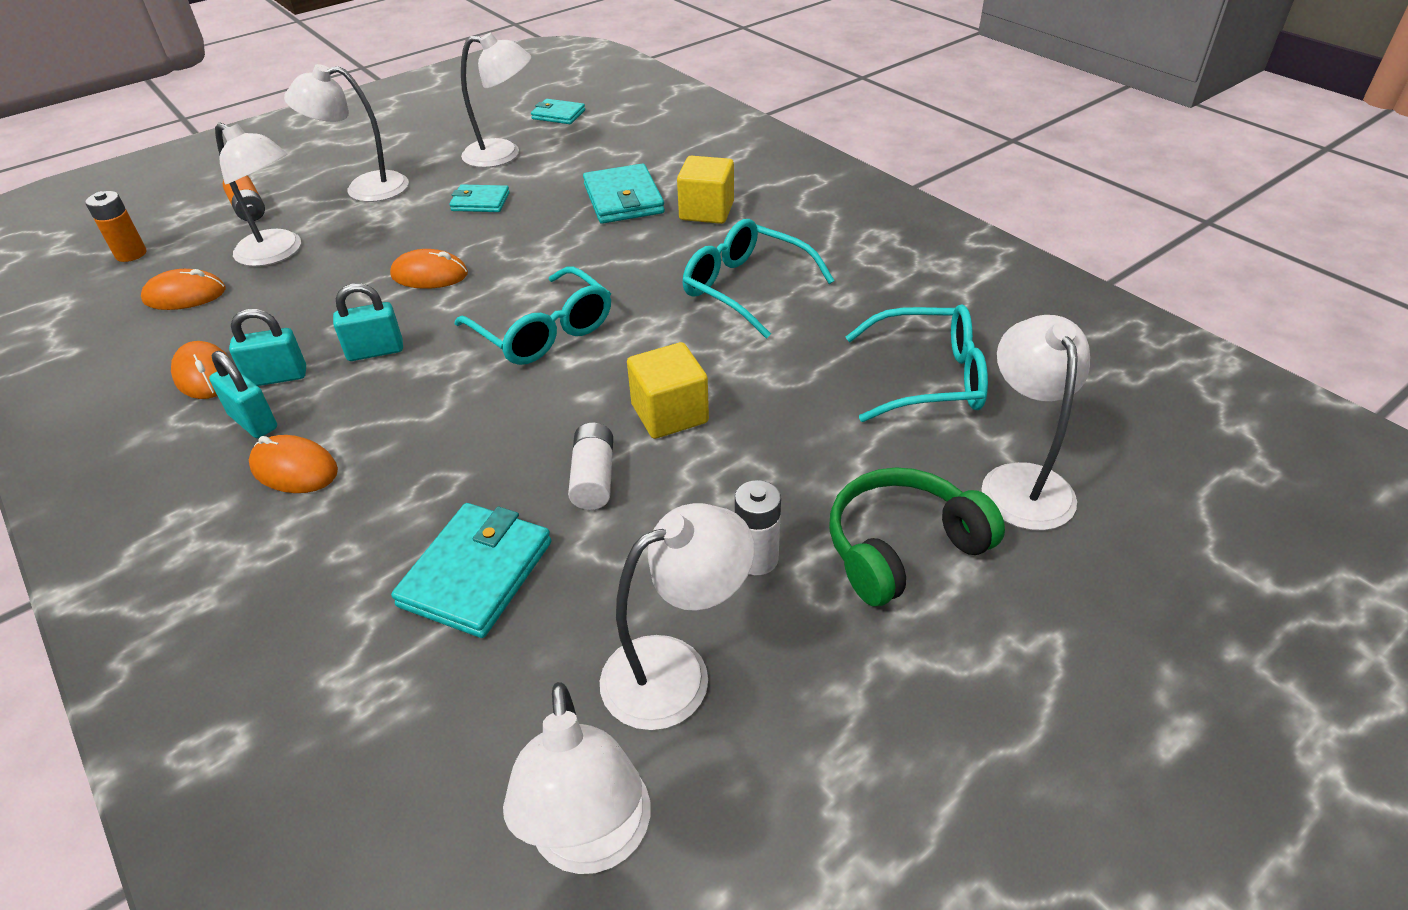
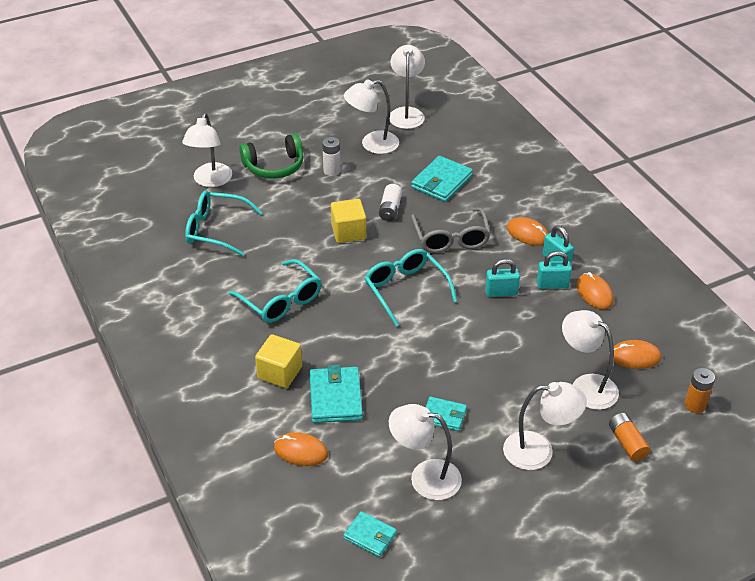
camera: 170 degrees left, 0 degrees up
(429, 275) = (476, 346): orange mouse -> orange mouse (301, 451)
(460, 433) = (451, 238): none -> grey glasses

